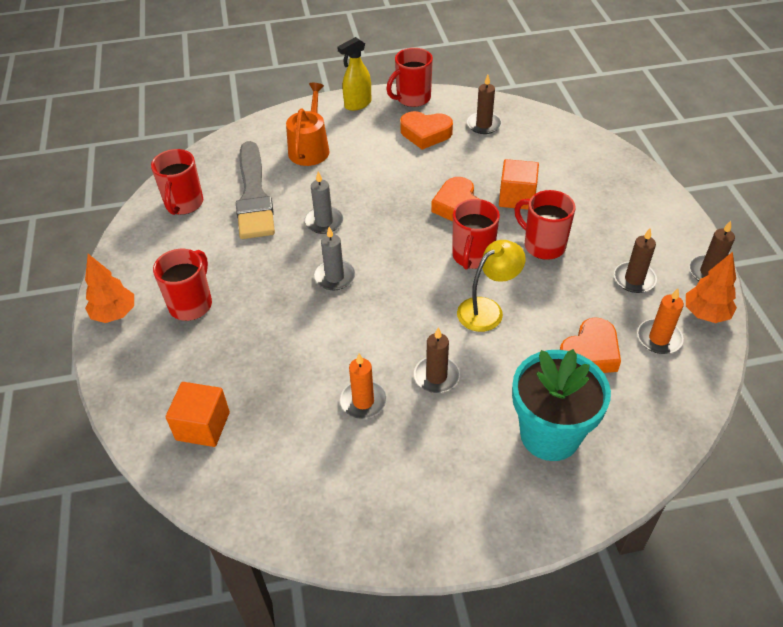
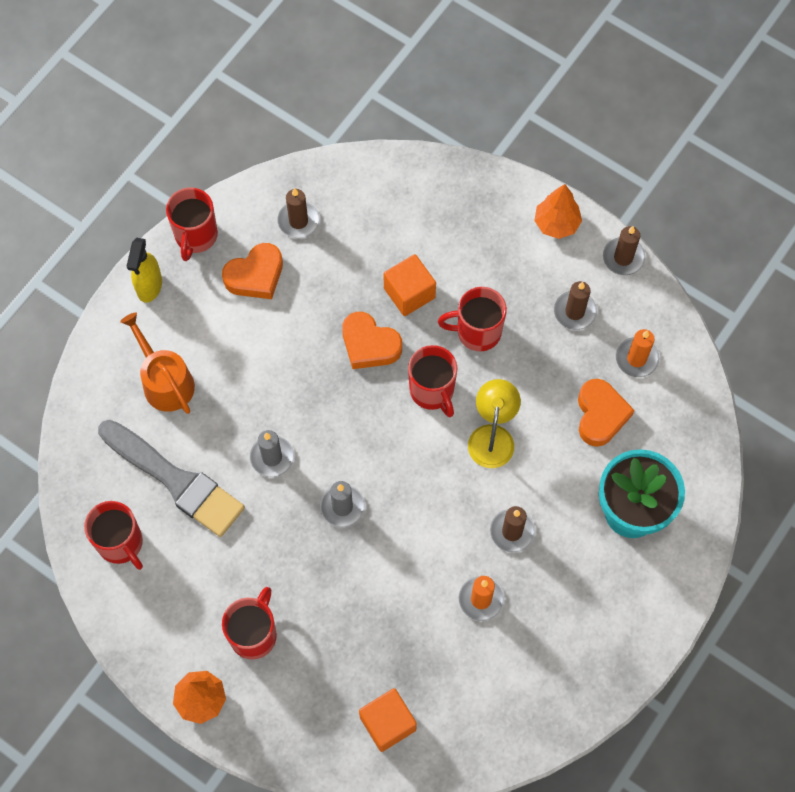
camera: 45 degrees left, 20 degrees up
(191, 304) = (254, 634): red mug -> red mug turned 45 degrees clockwise
(705, 314) = (651, 305): orange tree -> orange tree (556, 224)

